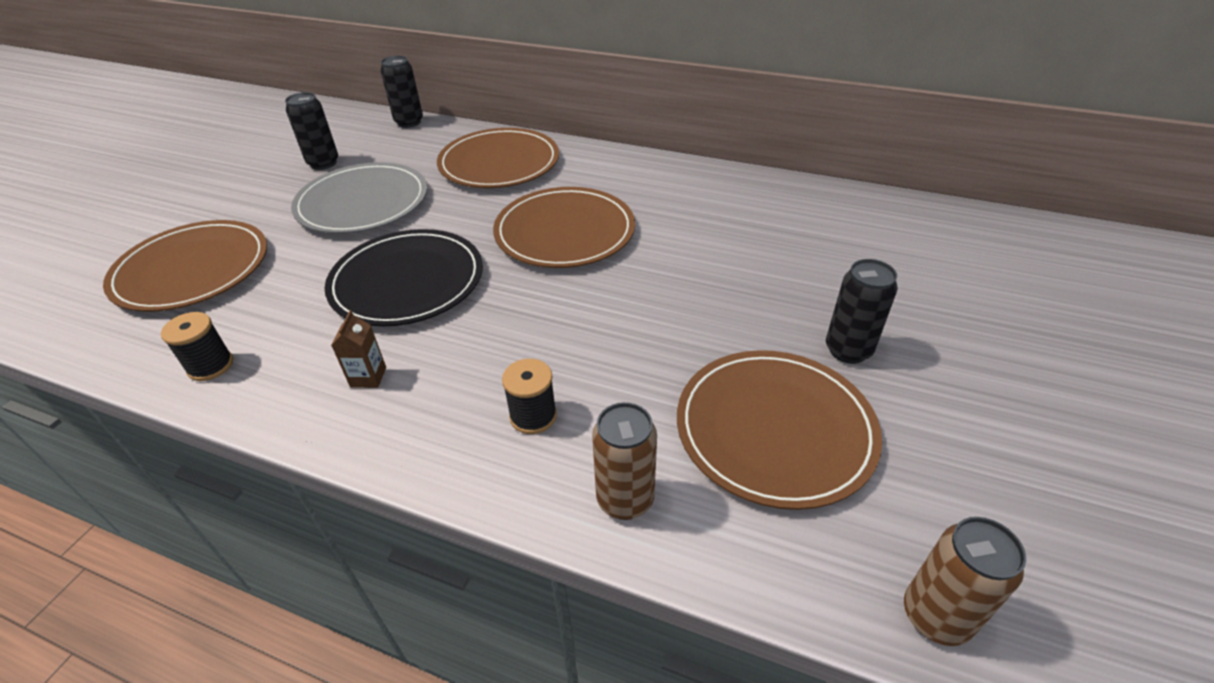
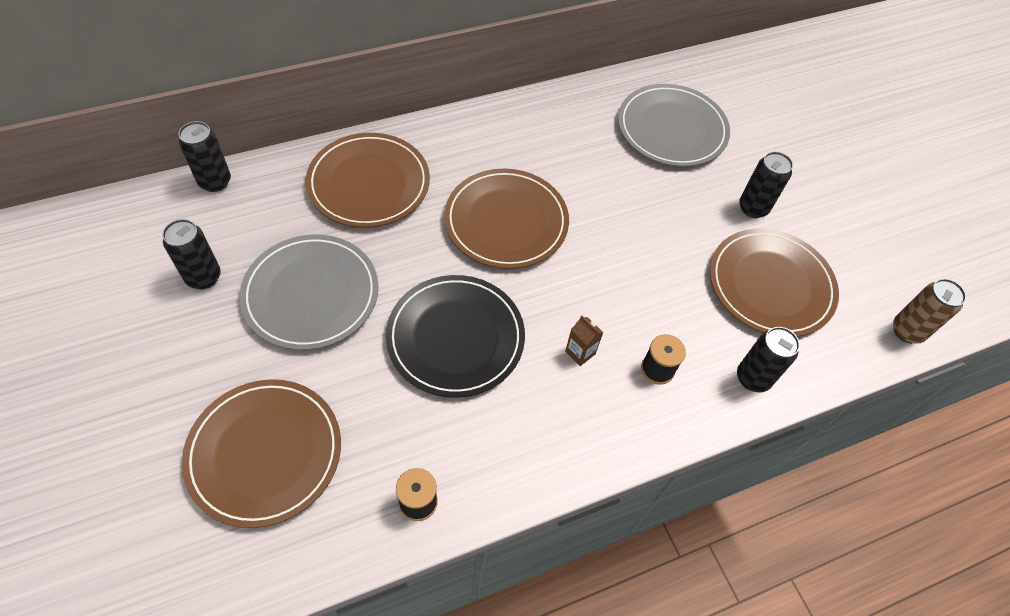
camera: 50 degrees left, 15 degrees up
(368, 377) = (534, 422): brown carton -> brown carton (580, 352)
(625, 499) = (753, 378): brown can -> black can
(832, 243) = (672, 129): none -> grey plate

